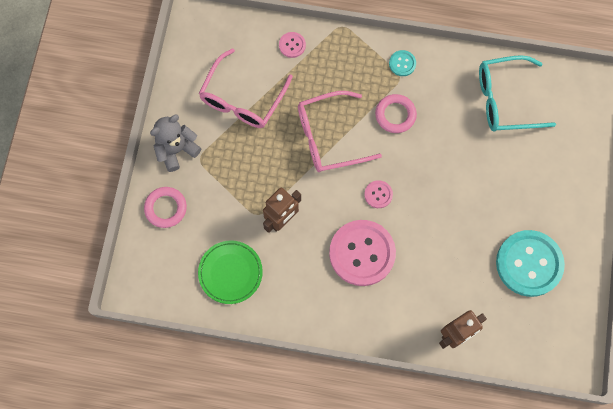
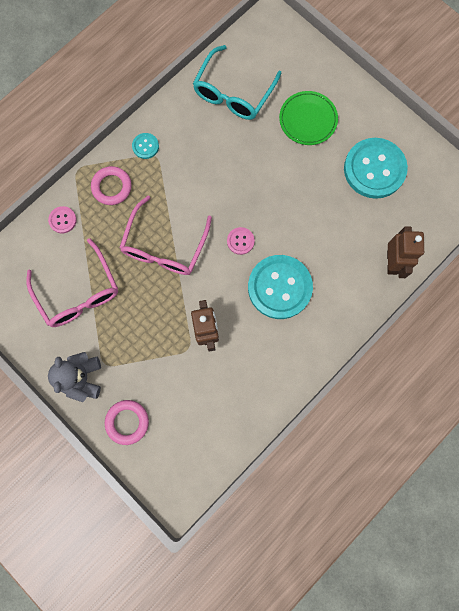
camera: 55 degrees left, 5 degrees up
(230, 272) = (222, 404): green plate -> green plate (308, 120)
(362, 253) = (279, 287): pink button -> turquoise button
(395, 115) = (184, 182): pink ring -> pink ring (112, 187)

